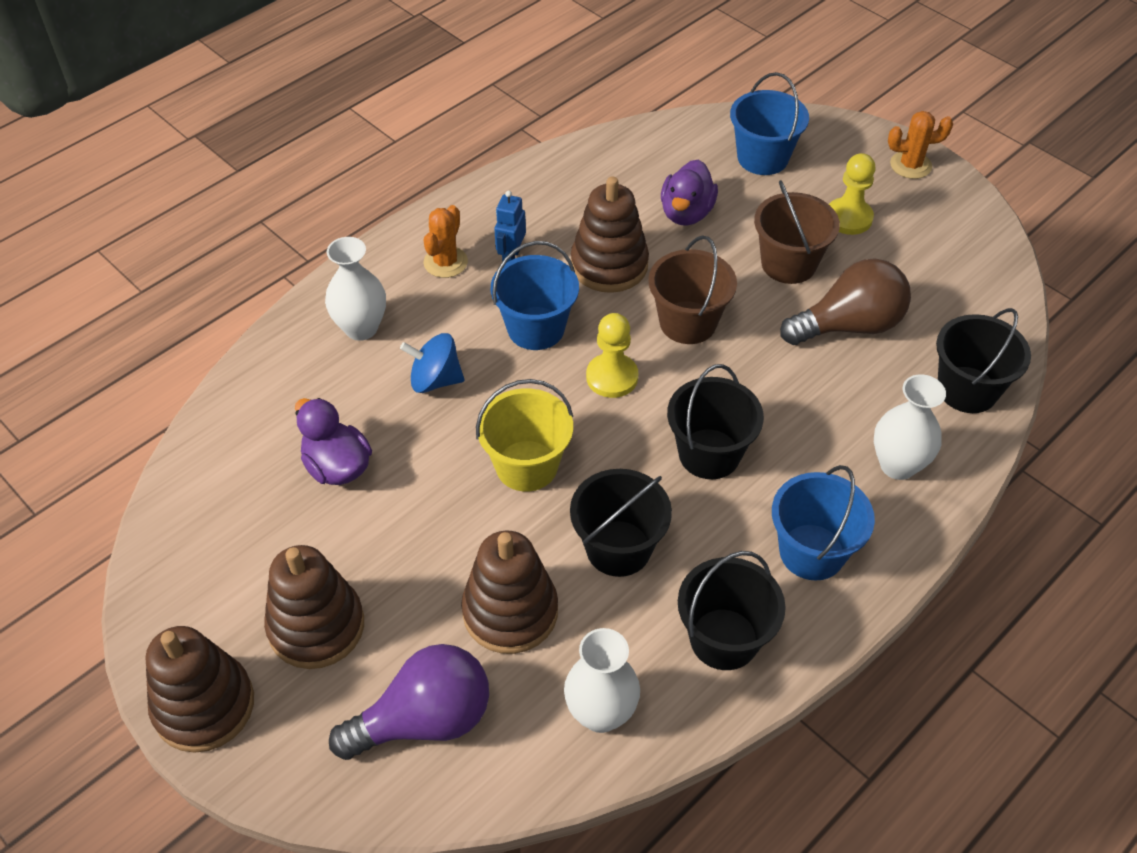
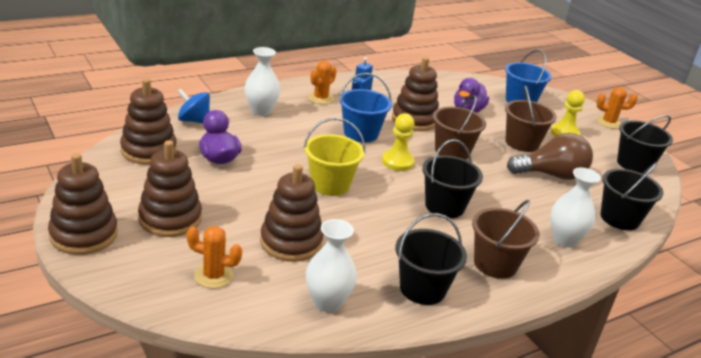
camera: 10 degrees right, 20 degrees down
(222, 486) = (148, 150): none -> brown stacking toy
(424, 720) = (213, 276): purple light bulb -> orange cactus
(435, 380) = (293, 139): blue spinning top -> blue spinning top (194, 120)
(618, 548) = (371, 232): black bucket -> black bucket (634, 164)
(812, 552) = (495, 264): blue bucket -> brown bucket

